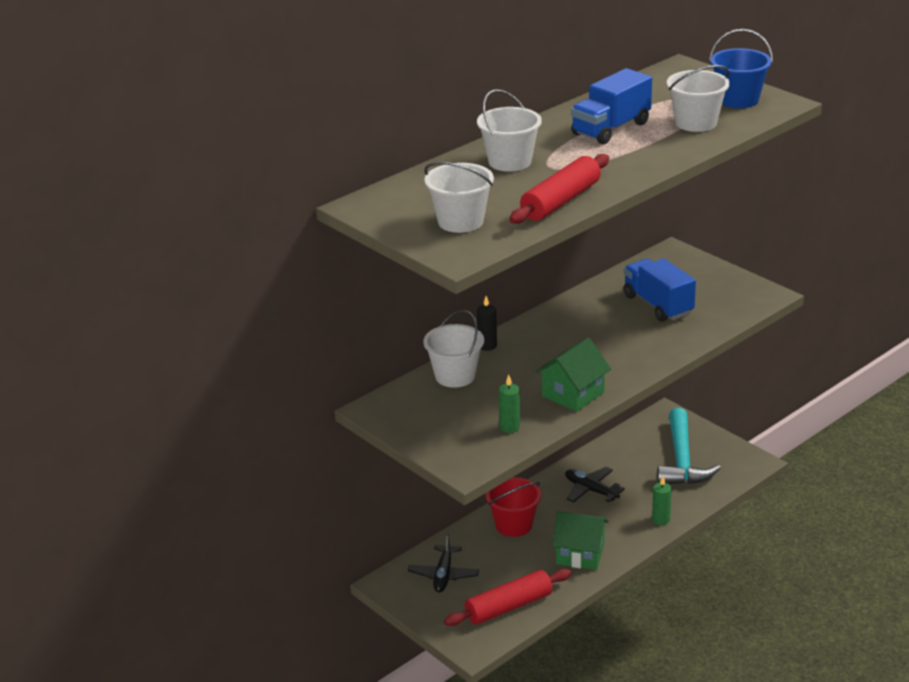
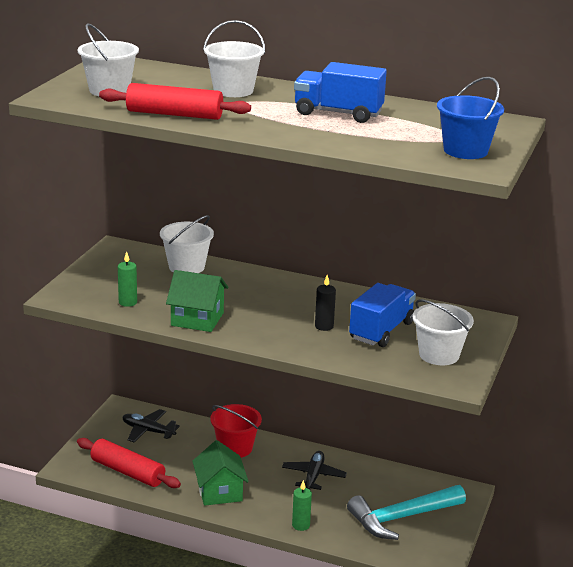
camera: 60 degrees right, 5 degrees down
(443, 575) = (148, 431): black plane -> black plane turned 45 degrees clockwise
(487, 346) = (243, 270): black candle -> black candle (324, 326)
(696, 123) = (390, 141): white bucket -> white bucket (439, 355)

